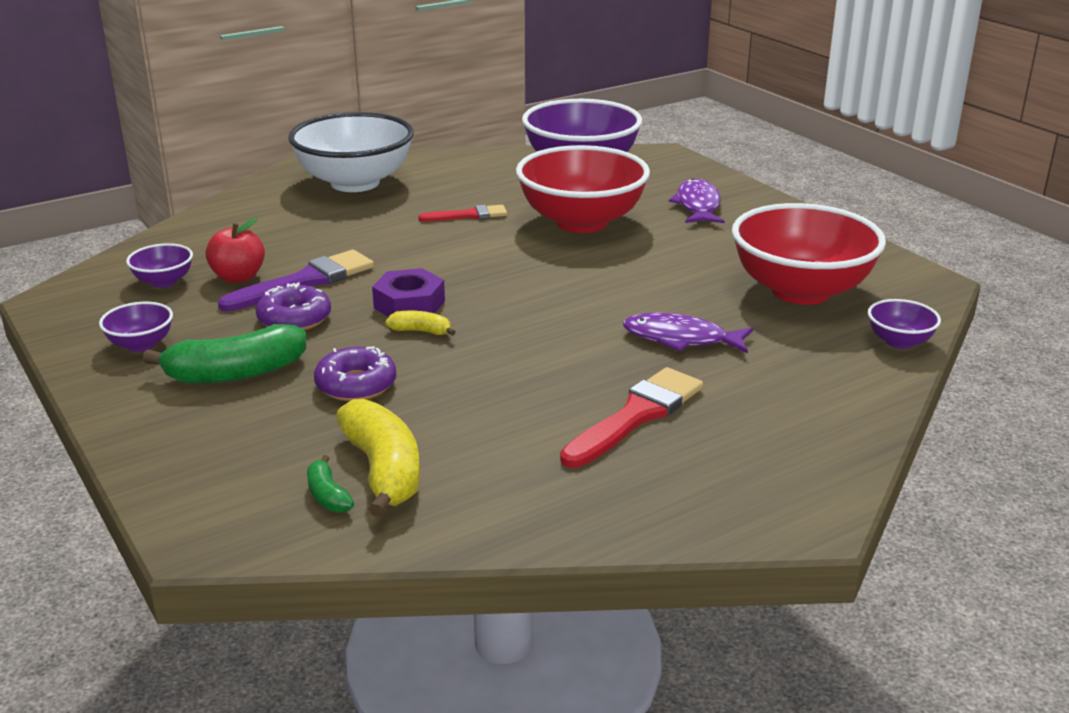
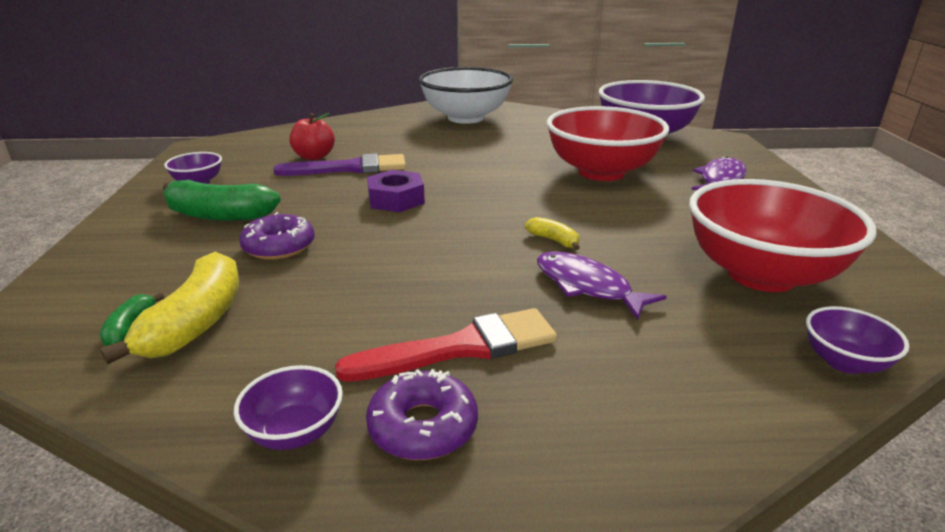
camera: 30 degrees right, 0 degrees up
(164, 282) = (269, 150): purple bowl -> purple bowl (295, 432)
(294, 318) = (308, 190): purple donut -> purple donut (423, 426)
(421, 331) = (378, 220): yellow banana -> yellow banana (554, 240)
(468, 215) = (517, 151): red brush -> none

